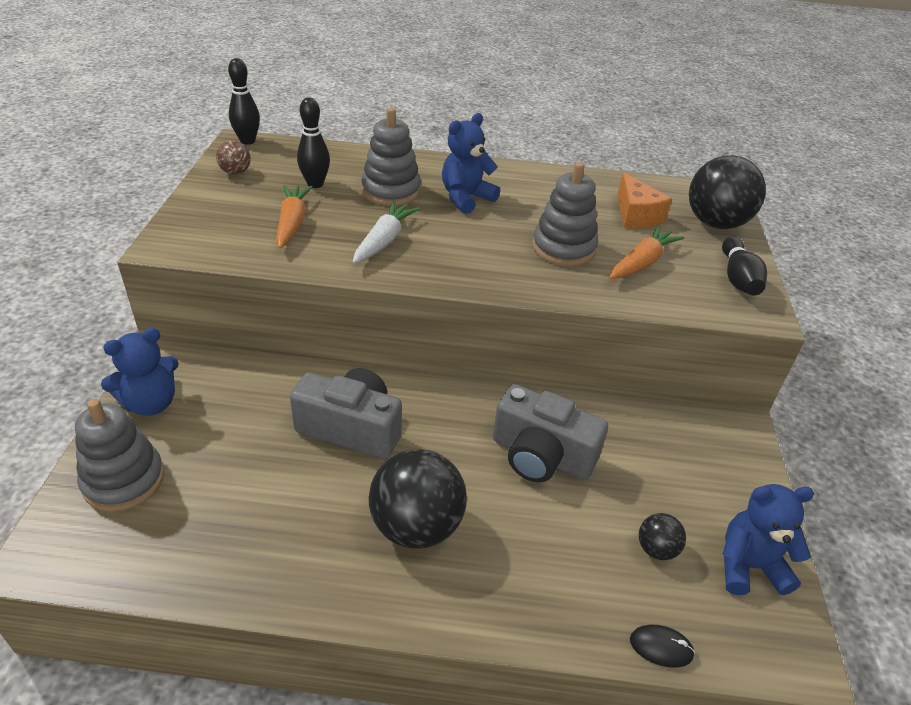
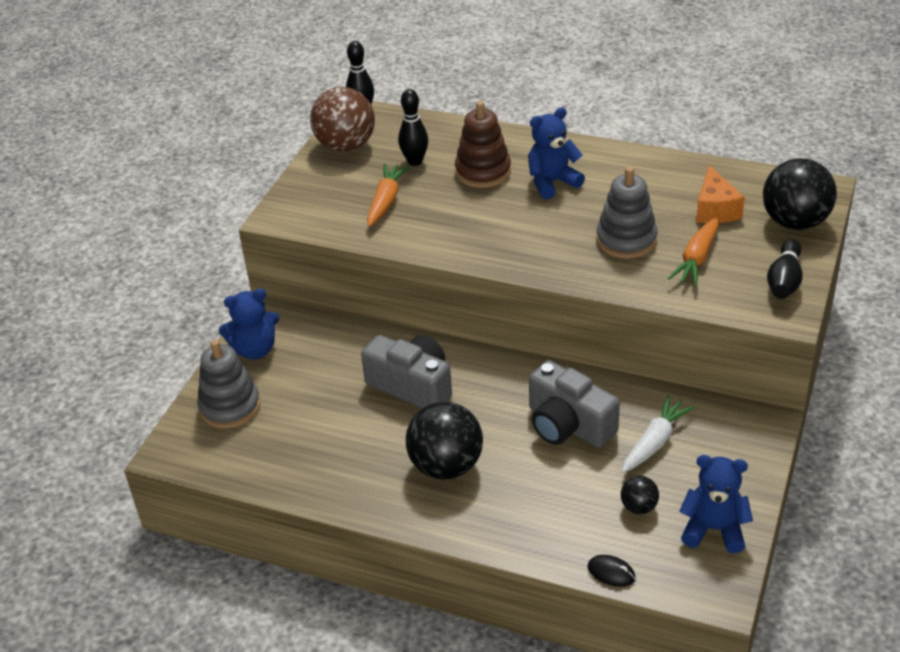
camera: 20 degrees right, 0 degrees up
(235, 172) = (346, 146): brown ball -> brown ball, size x2.09
(384, 240) = (462, 223): white carrot -> white carrot (655, 442)
(391, 191) = (483, 172): grey stacking toy -> brown stacking toy
(642, 263) = (696, 259): orange carrot -> orange carrot turned 150 degrees clockwise

